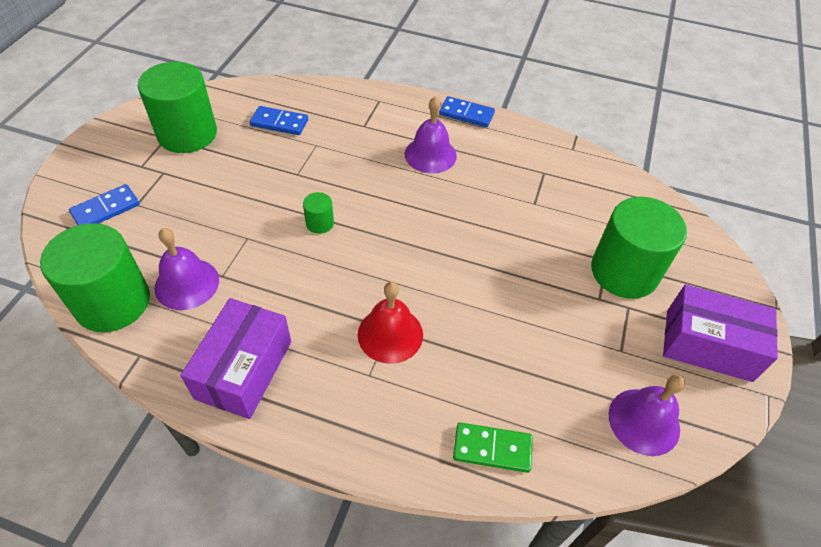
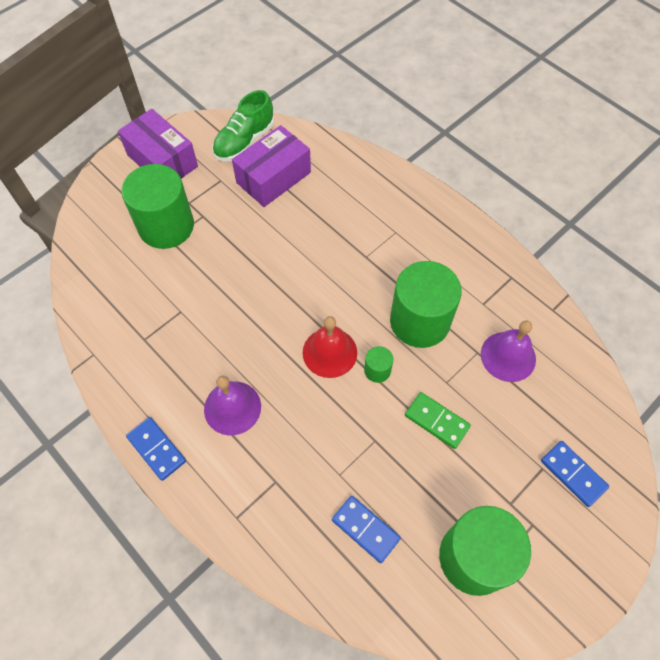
camera: 150 degrees left, 10 degrees up
(106, 209) = (573, 474): blue domino -> blue domino turned 60 degrees clockwise
(113, 302) = (570, 363): green cylinder -> green cylinder (419, 321)
(244, 369) = (479, 269): purple box -> purple box (273, 177)
(390, 334) = (367, 252): red bell -> red bell (329, 352)
(492, 448) = (343, 164): green domino -> green domino (436, 421)
(644, 421) = (244, 141): purple bell -> green shoe

